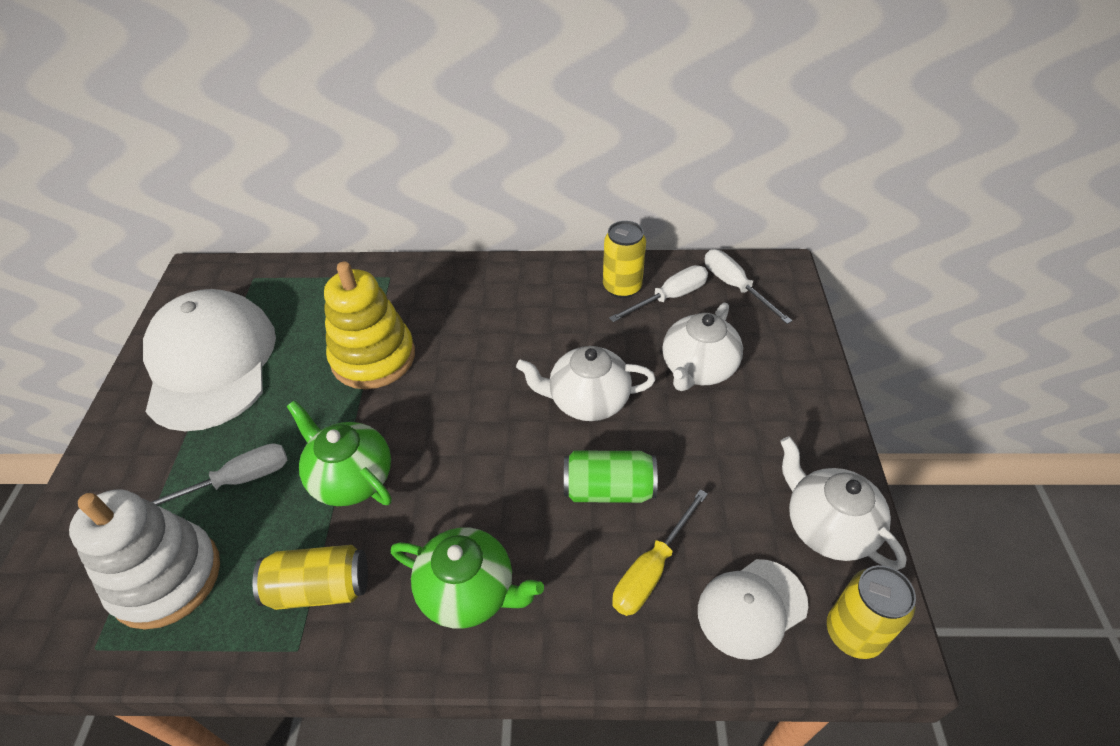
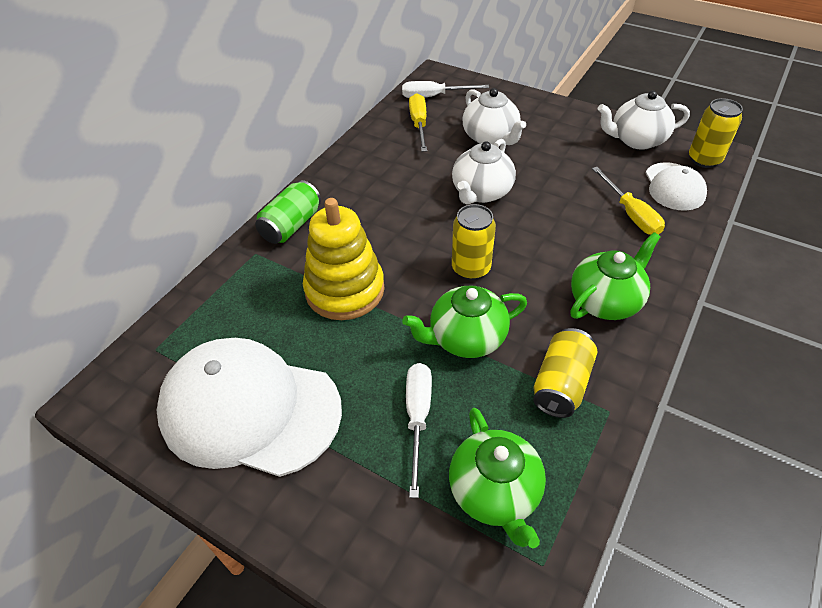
camera: 60 degrees left, 0 degrees up
(166, 578) = (495, 492): white stacking toy -> green teapot
(608, 489) = (561, 210): green can -> green can (291, 225)
(622, 287) = (390, 140): yellow can -> yellow can (471, 269)
(669, 298) = (419, 124): white screwdriver -> yellow screwdriver

